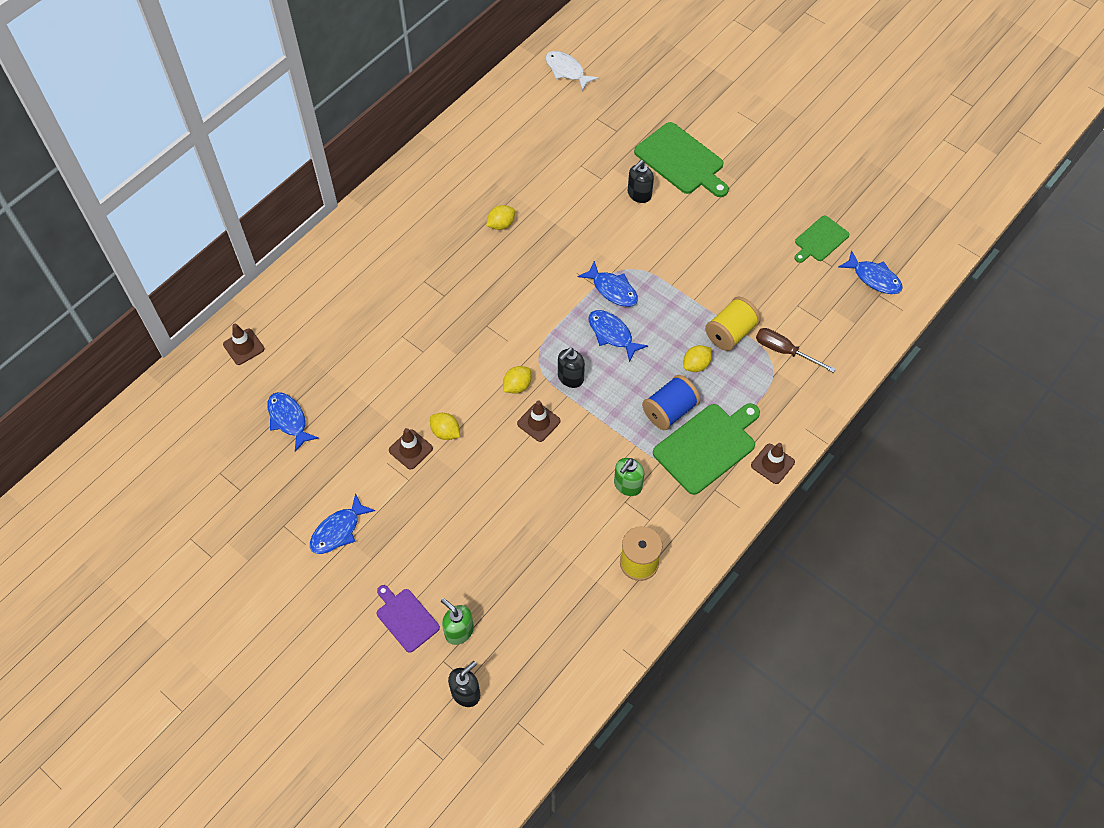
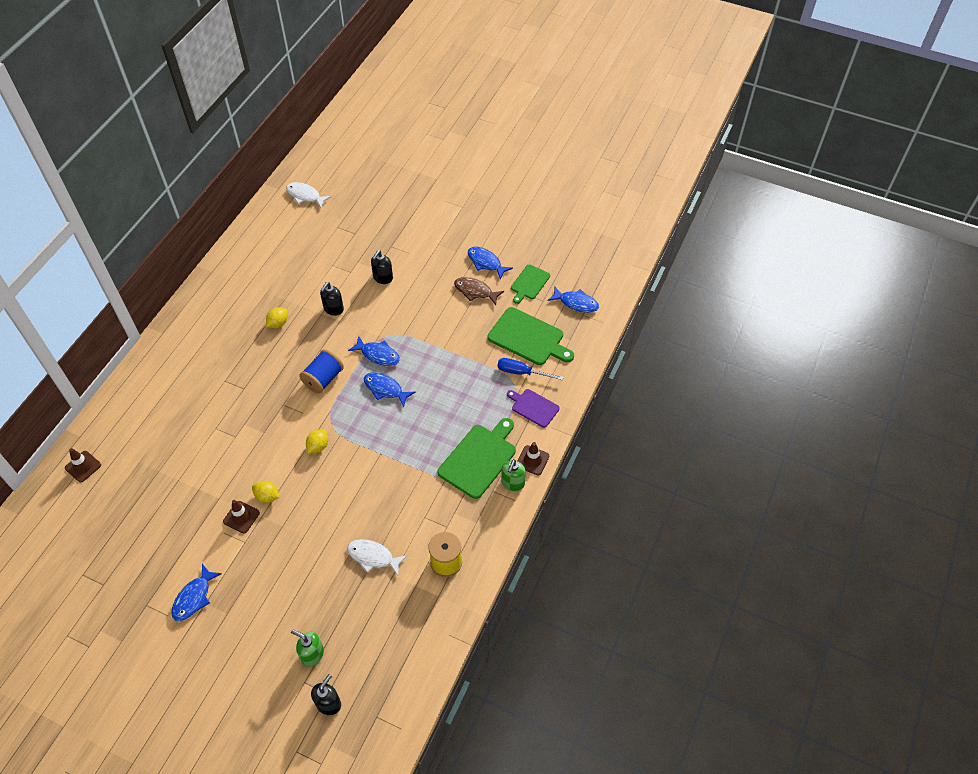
camera: 15 degrees left, 5 degrees down
(289, 420) = (133, 517): blue fish -> blue fish (486, 263)
(406, 618) = (266, 655): purple cutting board -> purple cutting board (533, 407)
(538, 422) = (341, 471): brown traffic cone -> none
(554, 534) = (373, 557): none -> white fish
(570, 378) = (359, 430): black soap dispenser -> black soap dispenser (333, 309)
(627, 485) = (423, 504): green soap dispenser -> green soap dispenser (512, 483)
(669, 411) = (443, 438): blue spool -> blue spool (323, 379)
(681, 161) = (410, 246): green cutting board -> green cutting board (528, 338)
(696, 365) = (456, 398): yellow lemon -> none
(730, 333) = (477, 368): yellow spool -> none
(749, 236) = (475, 291): none -> brown fish
(784, 351) = (521, 372): brown screwdriver -> blue screwdriver

